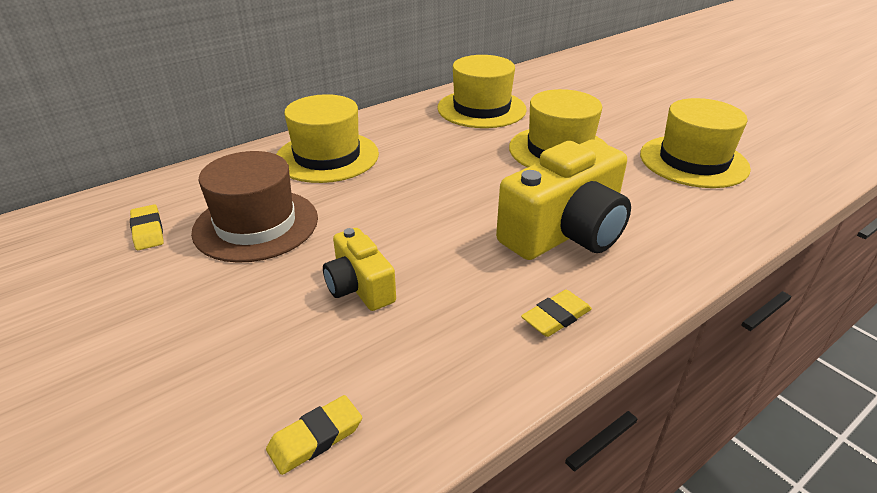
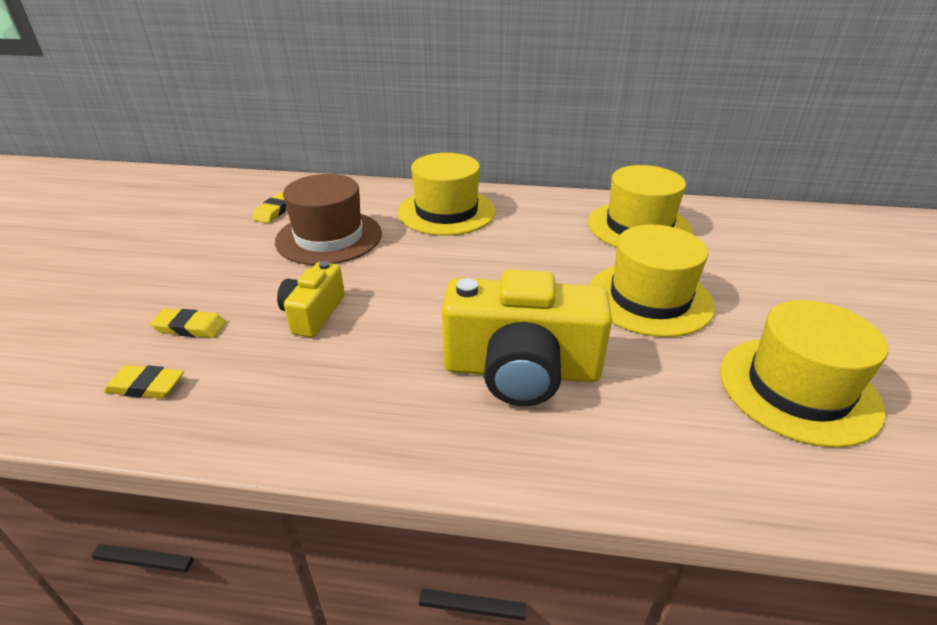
camera: 45 degrees right, 0 degrees up
(556, 317) = (391, 428): yellow eraser -> yellow eraser (190, 327)

